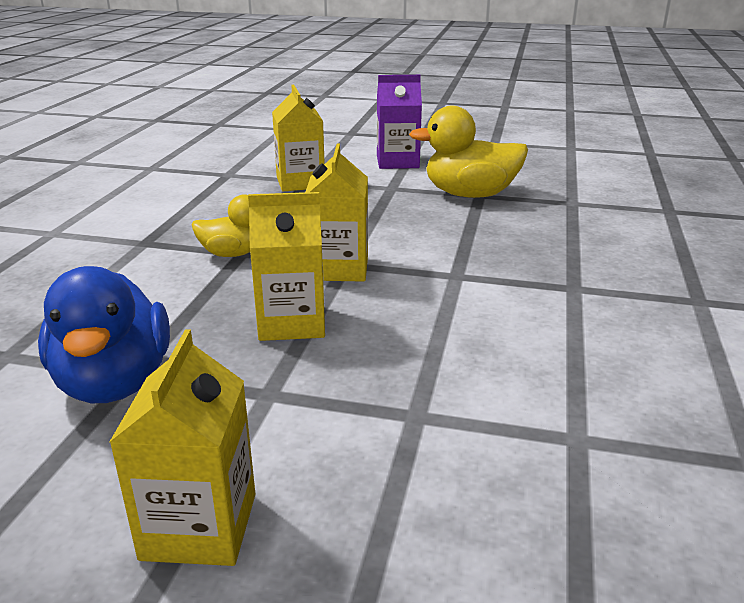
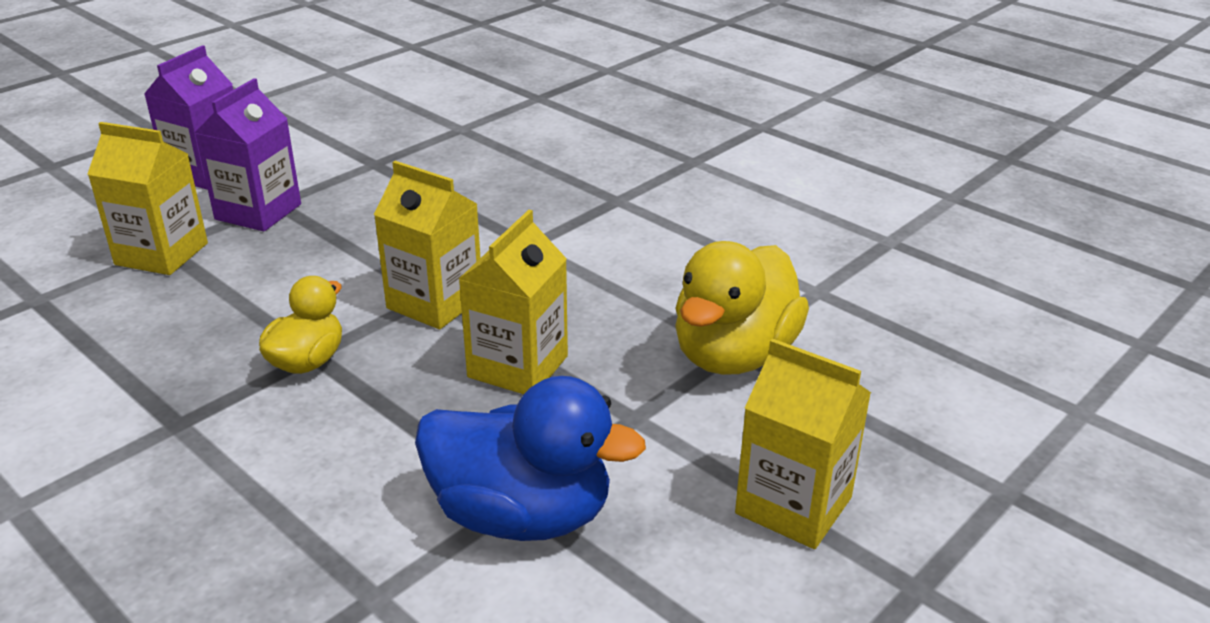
camera: 60 degrees left, 5 degrees up
(374, 187) = (258, 212): none -> purple carton
(470, 195) = (366, 168): yellow duck -> yellow duck (734, 355)

